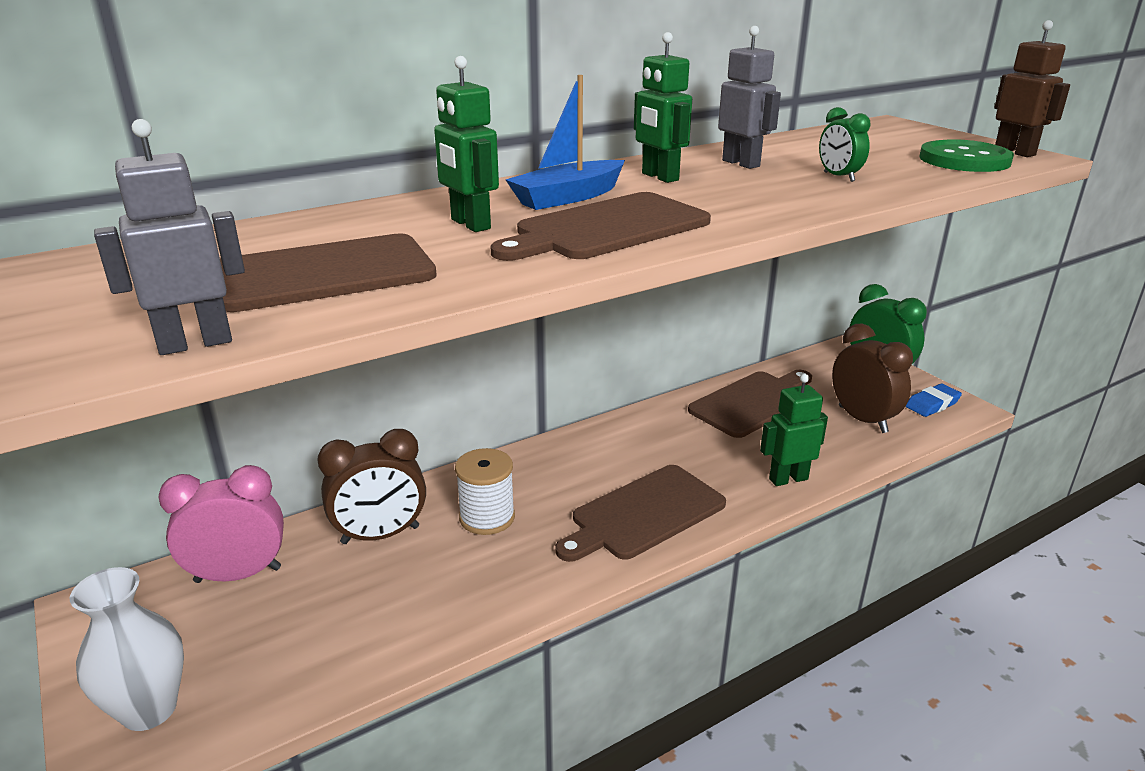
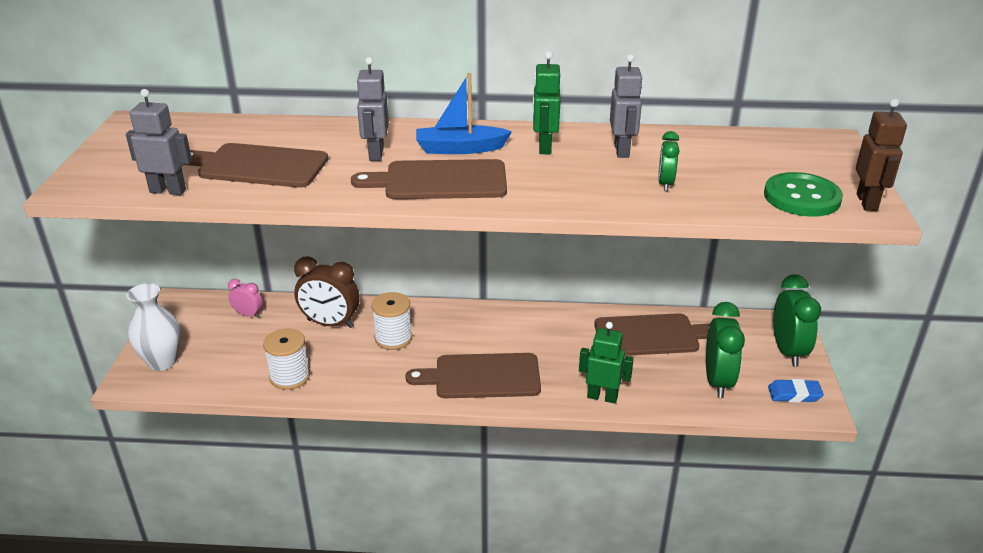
camera: 35 degrees right, 5 degrees up
(238, 575) = (248, 314): pink clock -> pink clock, size x0.54
(397, 629) = (290, 377): none -> white spool
(470, 224) = (376, 154): green robot -> grey robot
(862, 419) = (717, 381): brown clock -> green clock

